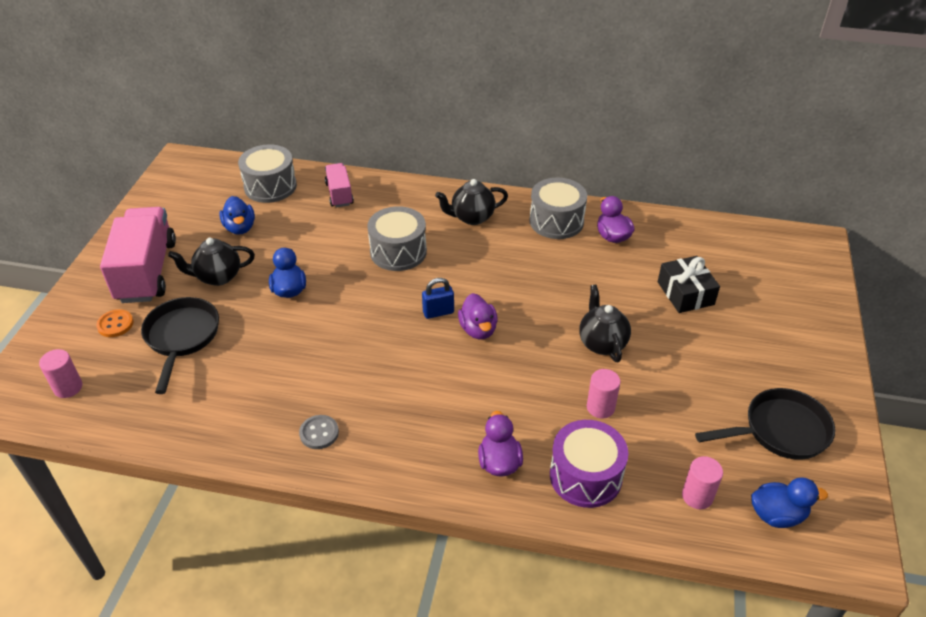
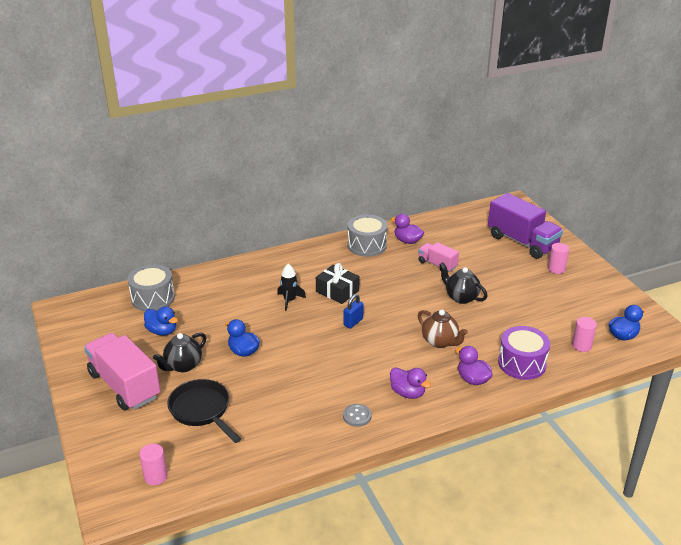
camera: 35 degrees left, 10 degrees down
(115, 324) = (142, 426): orange button -> none
(339, 194) = (209, 284): pink truck -> pink truck (437, 264)
(398, 252) = (289, 300): grey drum -> black rocket
(471, 217) = (313, 263): black teapot -> none
(478, 329) = (387, 321): purple duck -> purple duck (407, 393)
(512, 390) = (440, 342): none -> brown teapot
(600, 407) = (494, 328): pink cylinder -> pink cylinder (556, 269)
(685, 293) = (477, 254): black gift -> black gift (337, 291)
(768, 304) = (522, 242): none -> purple truck
(780, 431) = (587, 298): black pan -> none

